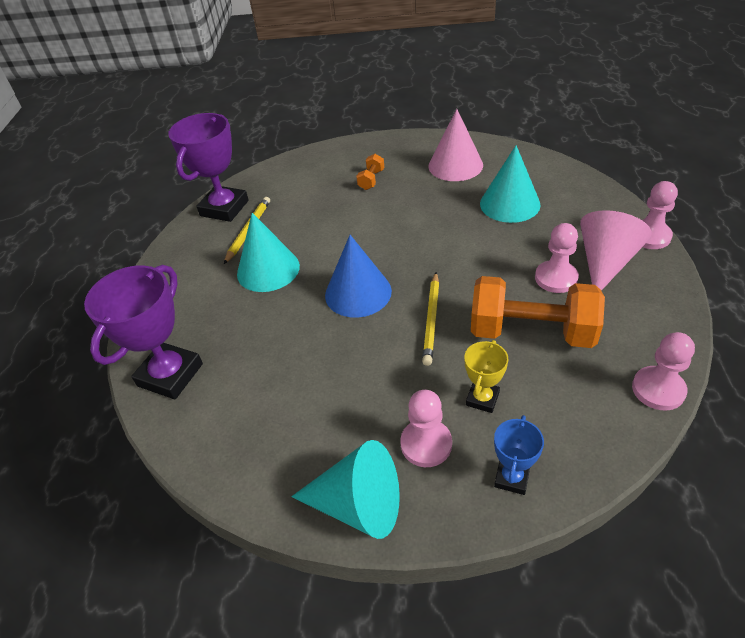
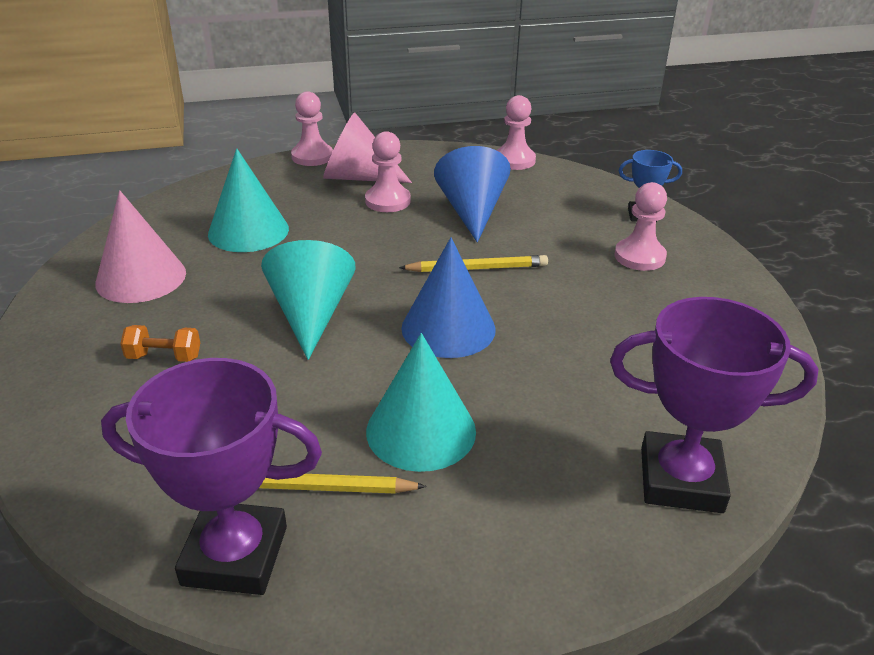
camera: 110 degrees left, 10 degrees down
(358, 504) = (728, 285): turquoise cone -> turquoise cone (311, 314)
(482, 399) = (570, 232): yellow trophy -> none
(531, 332) = (472, 212): orange dumbbell -> blue cone

